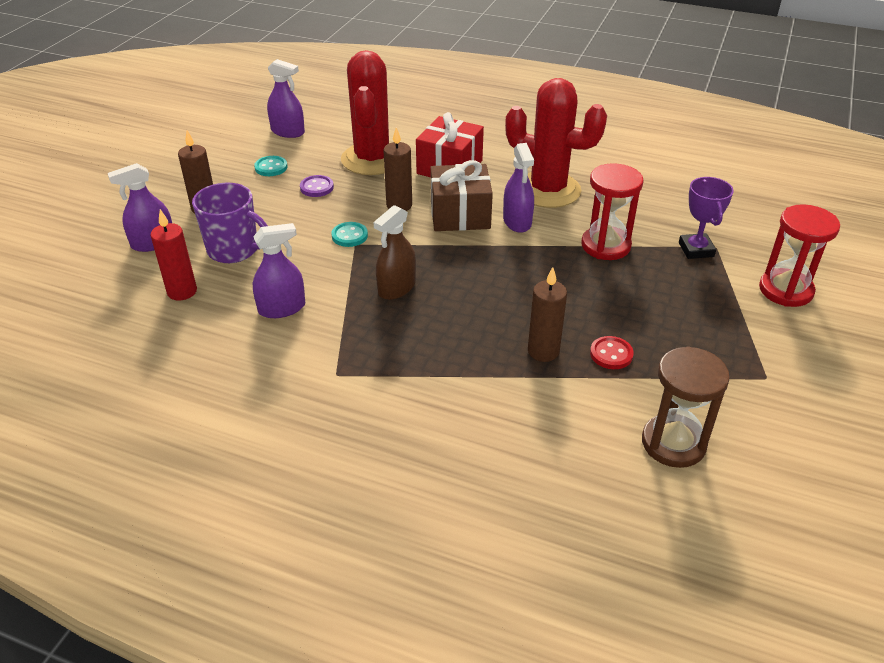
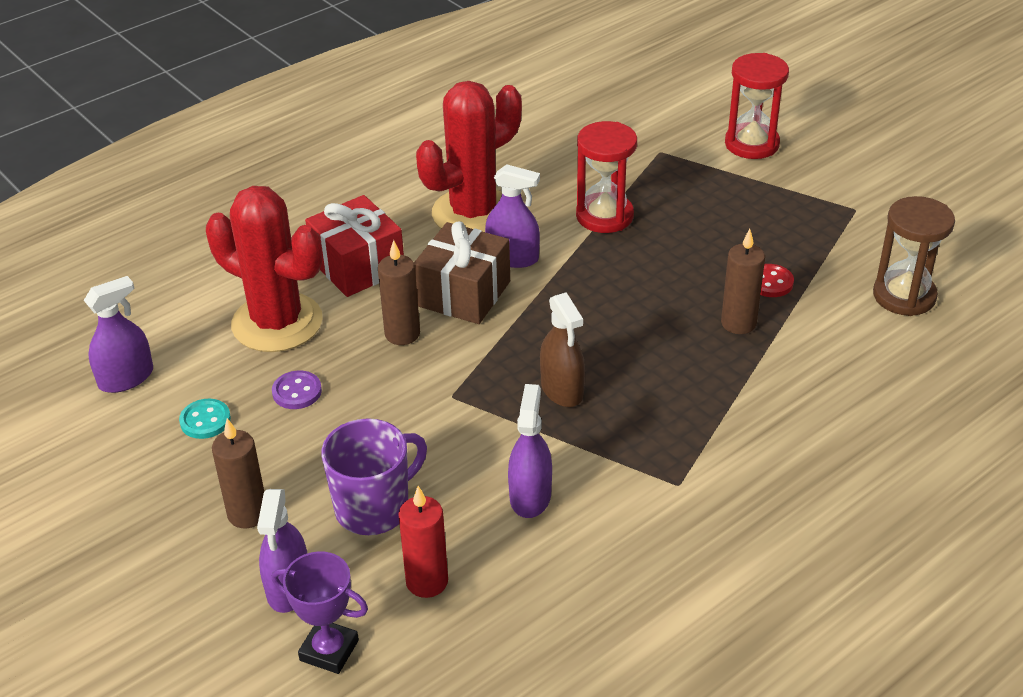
camera: 60 degrees left, 0 degrees up
(349, 236) = (430, 395): turquoise button -> none
(696, 249) = (655, 165): purple trophy -> purple trophy (329, 650)

